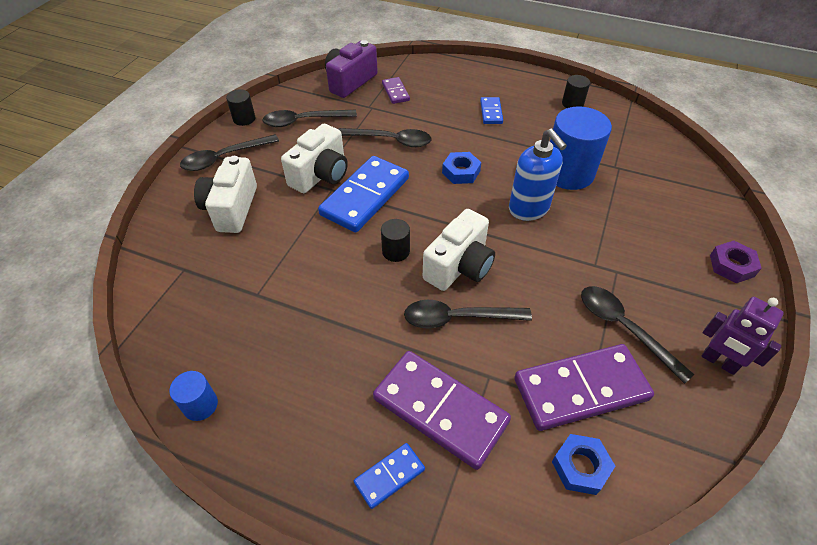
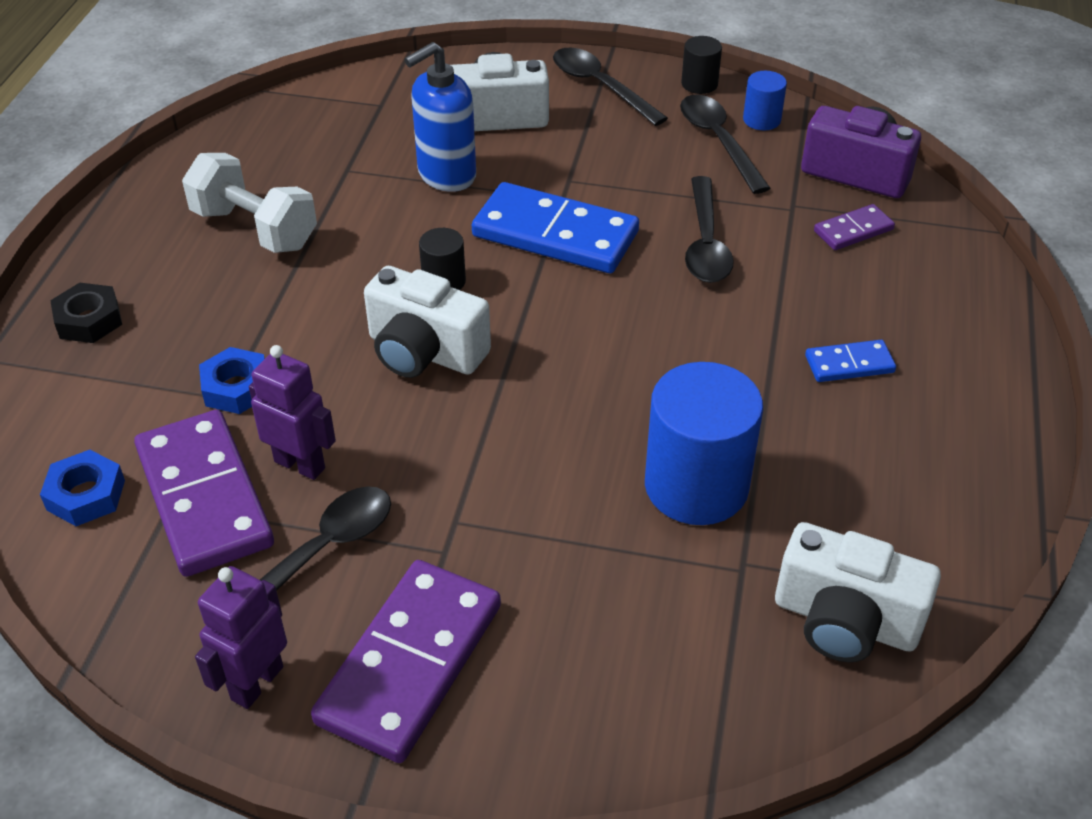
camera: 80 degrees right, 5 degrees down
(200, 405) = (186, 163): blue cylinder -> blue cylinder (761, 120)
(307, 355) = (255, 229): none -> white dumbbell
(321, 175) = (592, 182): white camera -> white camera (845, 621)
(389, 476) = (89, 320): blue domino -> black nut
(440, 410) = (174, 354): purple domino -> purple domino (410, 664)
(458, 318) = (324, 358): black spoon -> none
(461, 172) = (650, 336): blue nut -> blue nut (236, 388)
(529, 209) = (576, 430): blue soap dispenser -> blue soap dispenser (446, 175)
(552, 335) = (300, 464): none -> purple robot
(572, 104) = (944, 494): black cylinder -> none
(732, 265) = (487, 740): purple nut -> none

